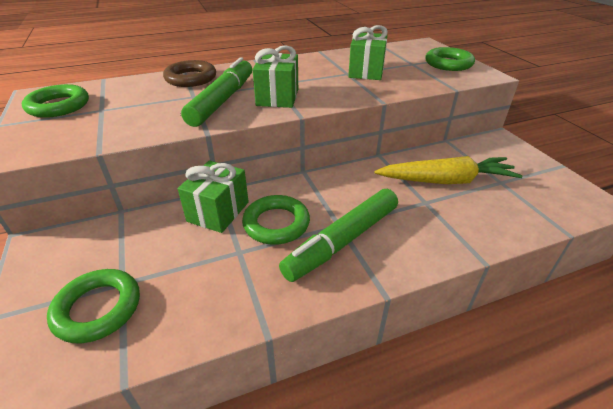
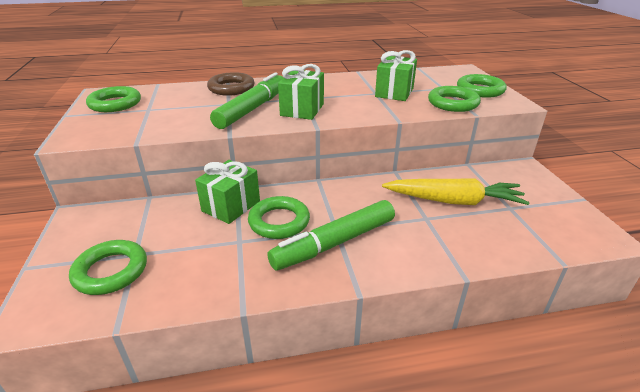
camera: 10 degrees right, 5 degrees down
(428, 79) = (453, 103): none -> green ring

